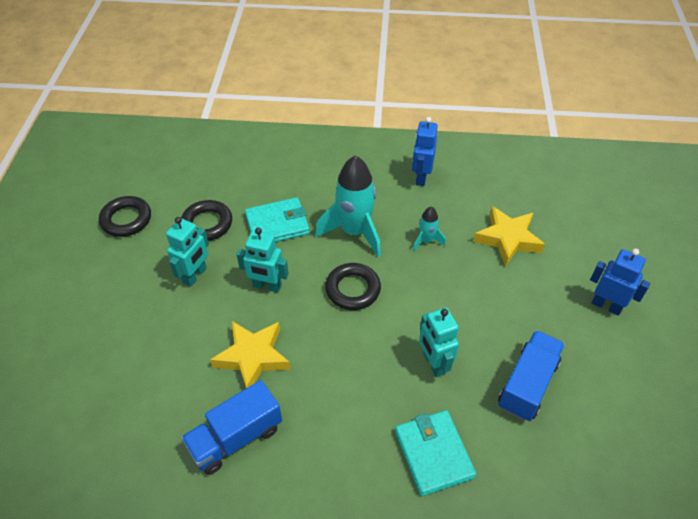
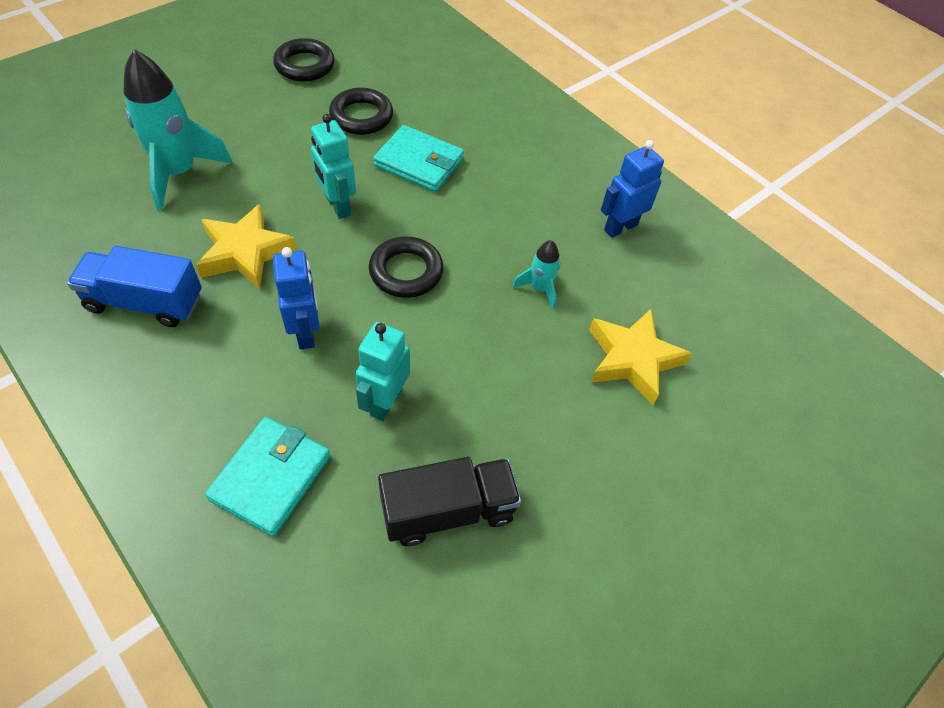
camera: 40 degrees right, 5 degrees up
(195, 275) = (294, 150): turquoise robot -> none
(354, 232) = (480, 224): turquoise rocket -> turquoise rocket (179, 173)
(527, 384) = (448, 511): blue truck -> black truck
(606, 305) = (653, 523): blue robot -> blue robot (306, 332)

